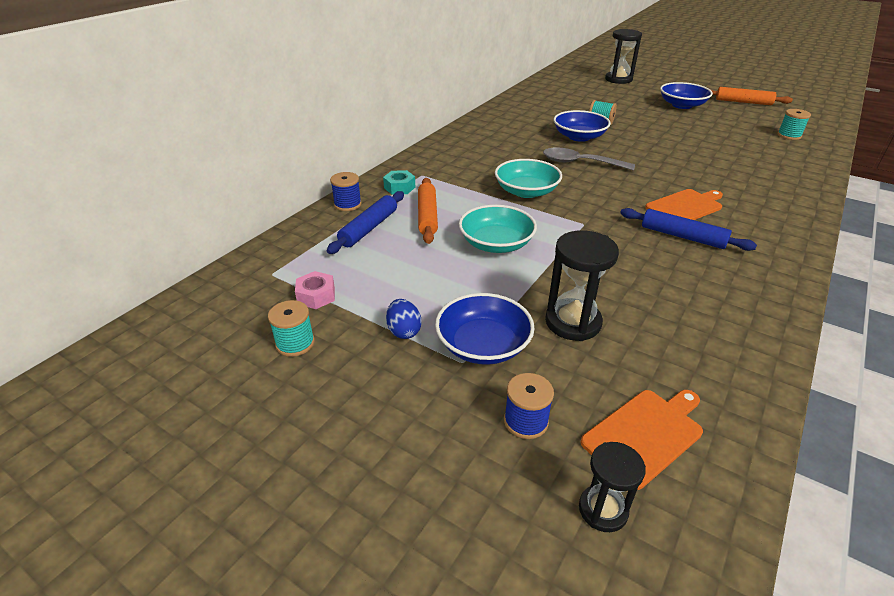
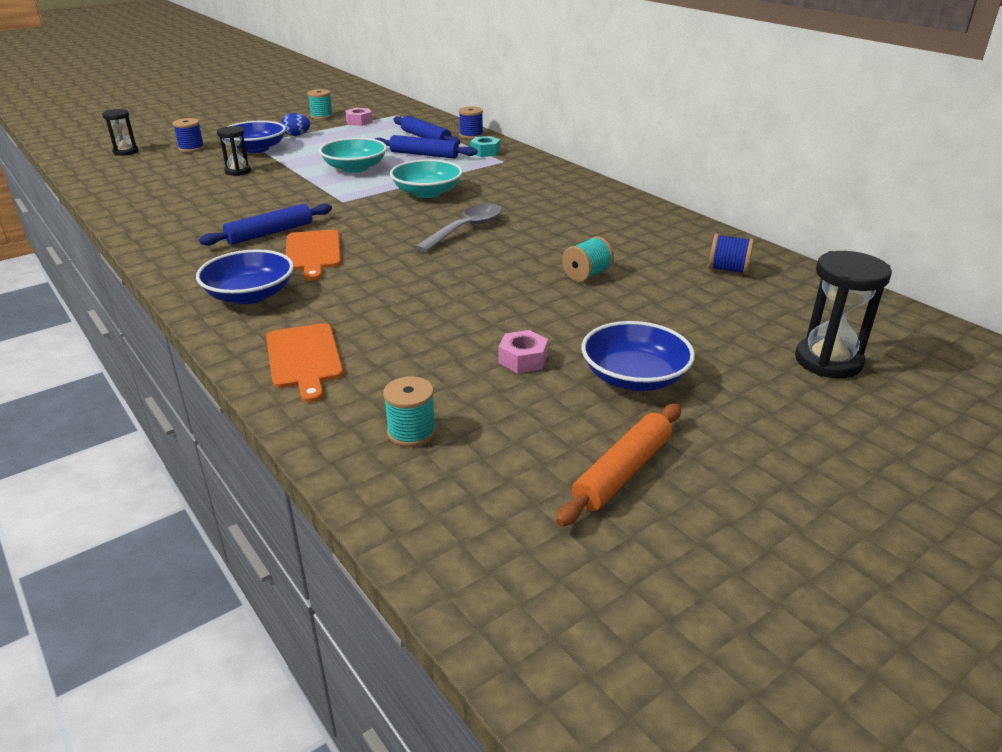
camera: 110 degrees right, 5 degrees down
(427, 216) = (424, 154): orange rolling pin -> blue rolling pin
(553, 96) = (728, 269): none -> blue spool
(573, 322) = (238, 171): black hourglass -> black hourglass, size x0.62
(579, 137) = (544, 247): blue bowl -> blue bowl (250, 295)
(645, 434) = (139, 168): orange cutting board -> orange cutting board (304, 358)
(703, 125) = (523, 359): none -> pink nut

